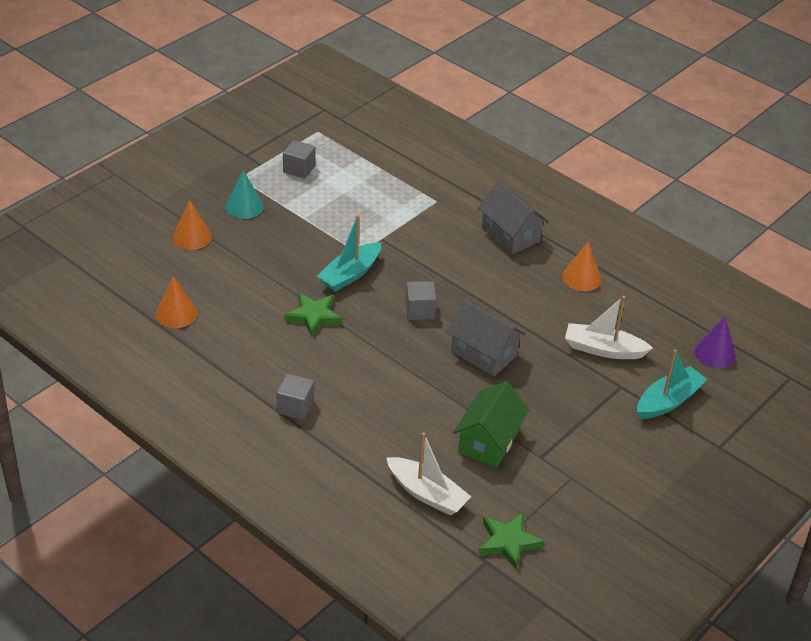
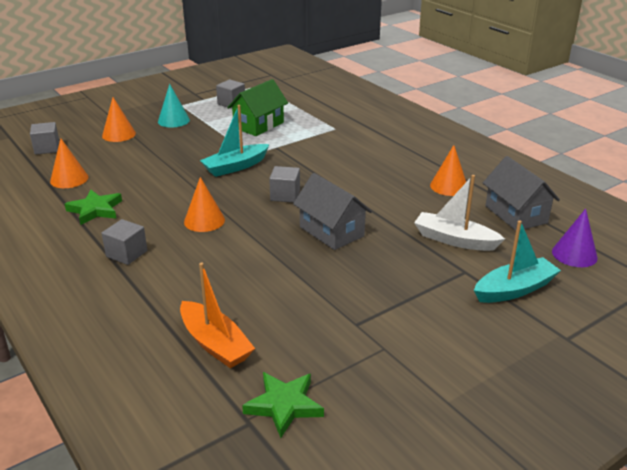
camera: 15 degrees right, 10 degrees down
(121, 269) = (47, 148): none -> grey cube
(313, 316) = (186, 191): green star -> green star (95, 210)
(352, 355) = (204, 221): none -> orange cone
(427, 494) = (215, 344): white boat -> orange boat
(489, 441) = (305, 303): green house -> green house (258, 125)
(510, 234) = (392, 153): grey house -> grey house (516, 214)

